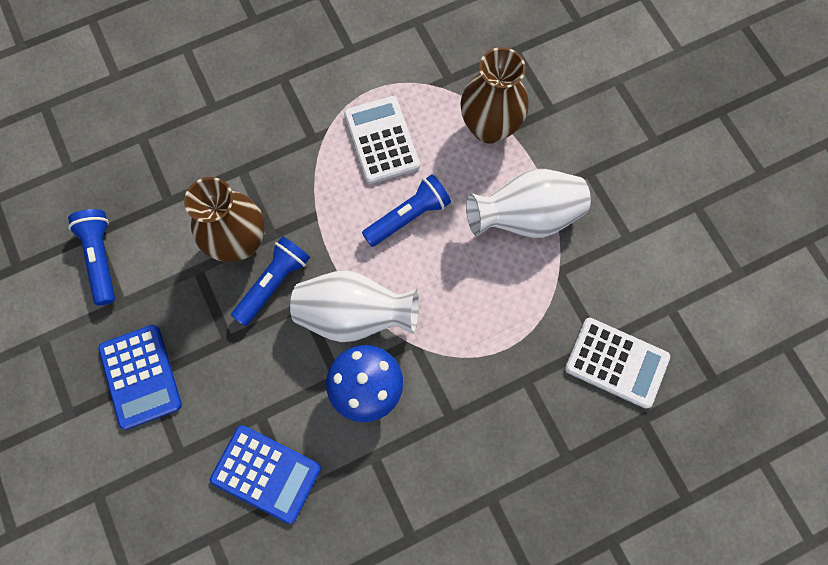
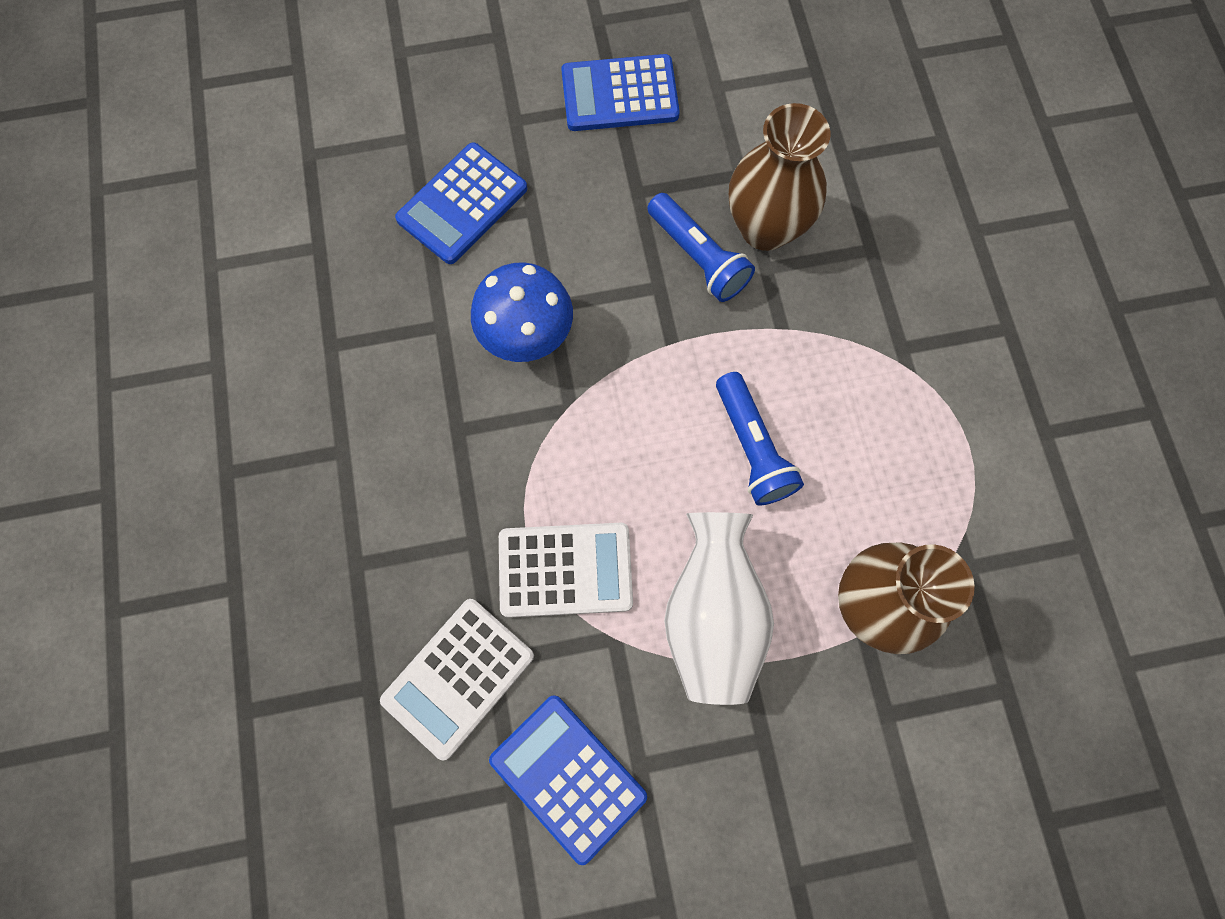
camera: 105 degrees right, 0 degrees up
(101, 258) = (781, 74): blue flashlight -> none
(354, 315) = (628, 344): white vase -> none
(381, 140) = (881, 440): white calculator -> white calculator (565, 570)
(650, 278) = (568, 777): none -> blue calculator

